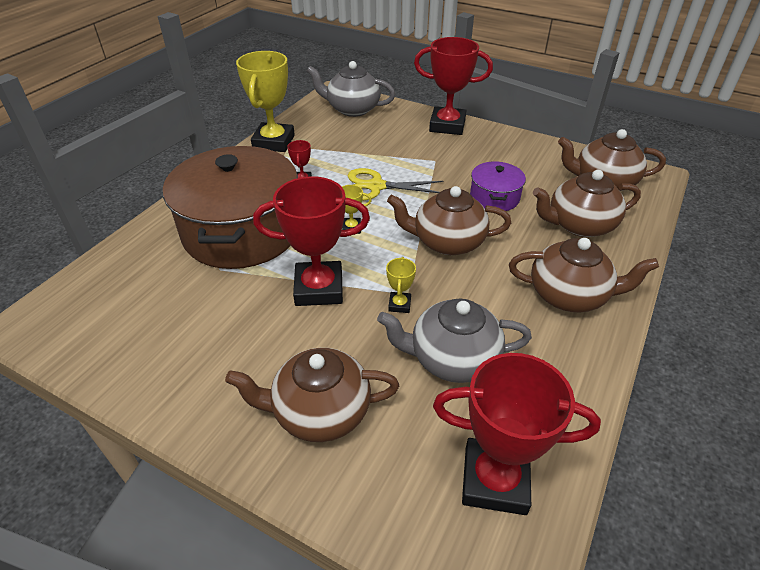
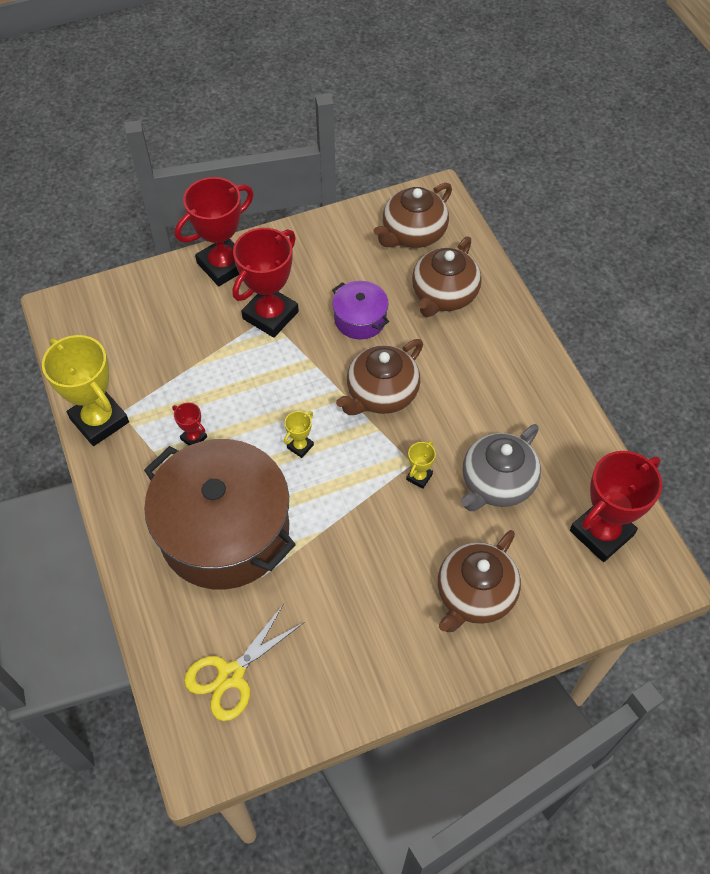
camera: 50 degrees left, 15 degrees up
(319, 288) = (353, 518): red trophy -> red trophy (270, 315)
(352, 109) = (109, 315): grey teapot -> none
(376, 186) = (261, 388): yellow scissors -> yellow scissors (231, 675)
(399, 304) = (419, 477): yellow trophy -> yellow trophy turned 75 degrees clockwise
(569, 295) = (503, 367): brown teapot -> none

